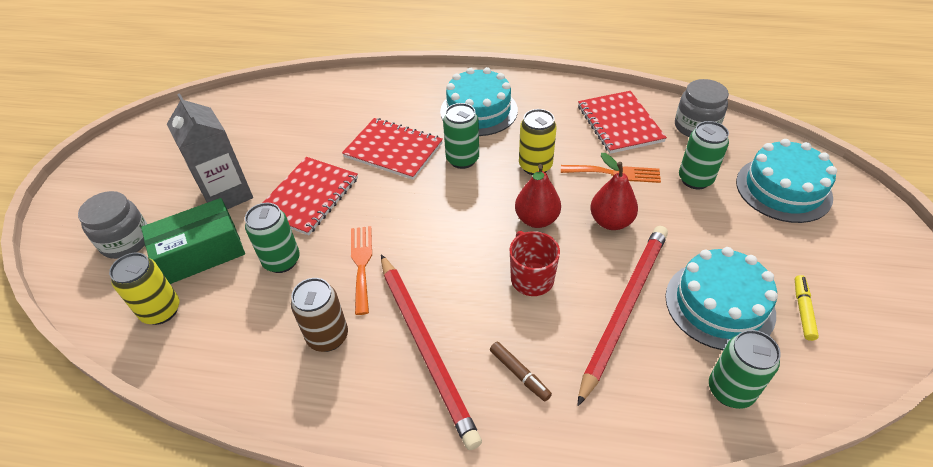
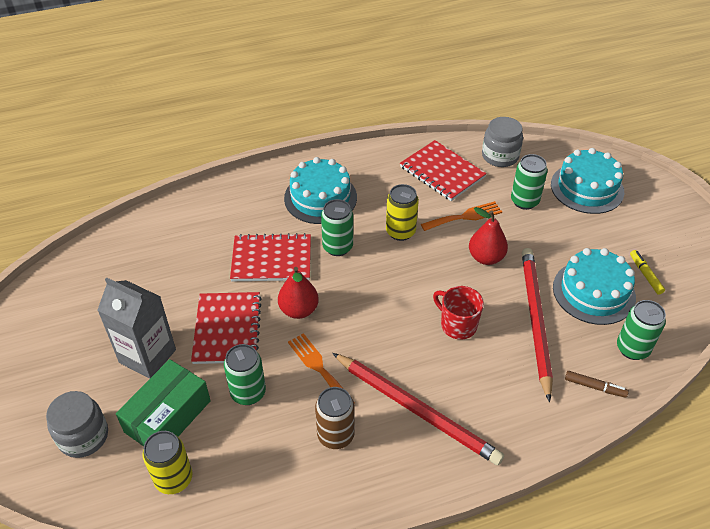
camera: 30 degrees left, 0 degrees up
(519, 374) = (495, 398): brown marker -> brown marker (595, 387)
(536, 219) = (431, 276): red pear -> red pear (299, 310)

